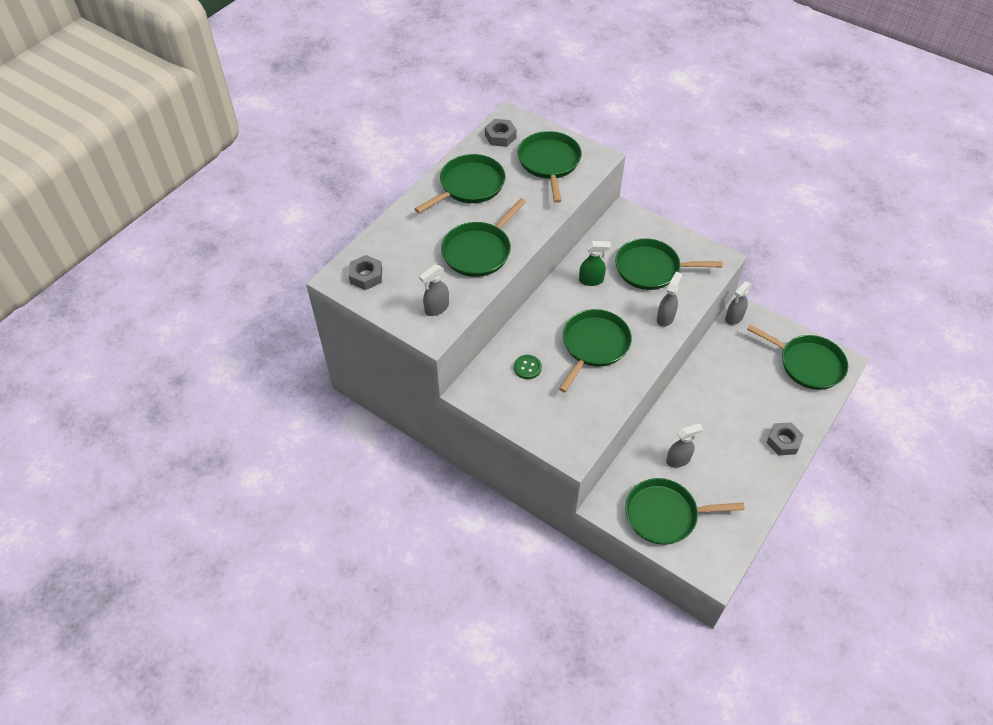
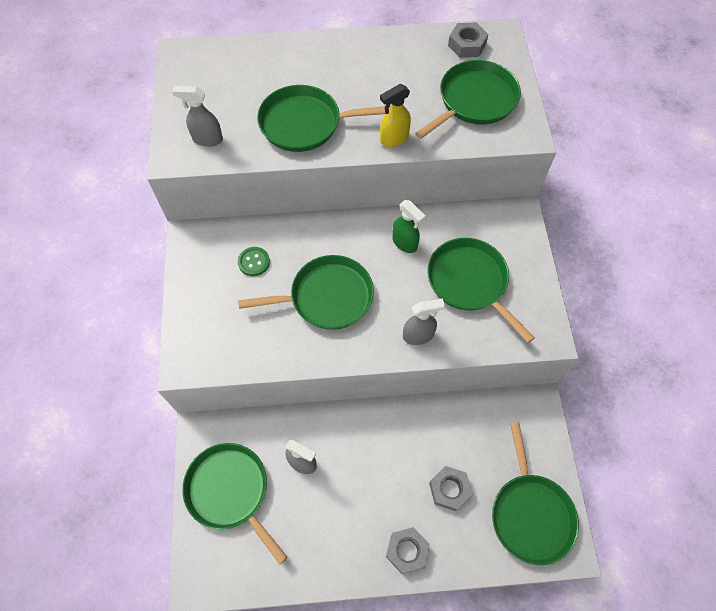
camera: 50 degrees right, 10 degrees up
(366, 276) = (200, 69): grey nut -> grey nut (449, 489)
(469, 185) = (379, 64): green pan -> none
(538, 217) = (394, 138): none -> yellow spray bottle
(734, 318) = (521, 402): grey spray bottle -> none

